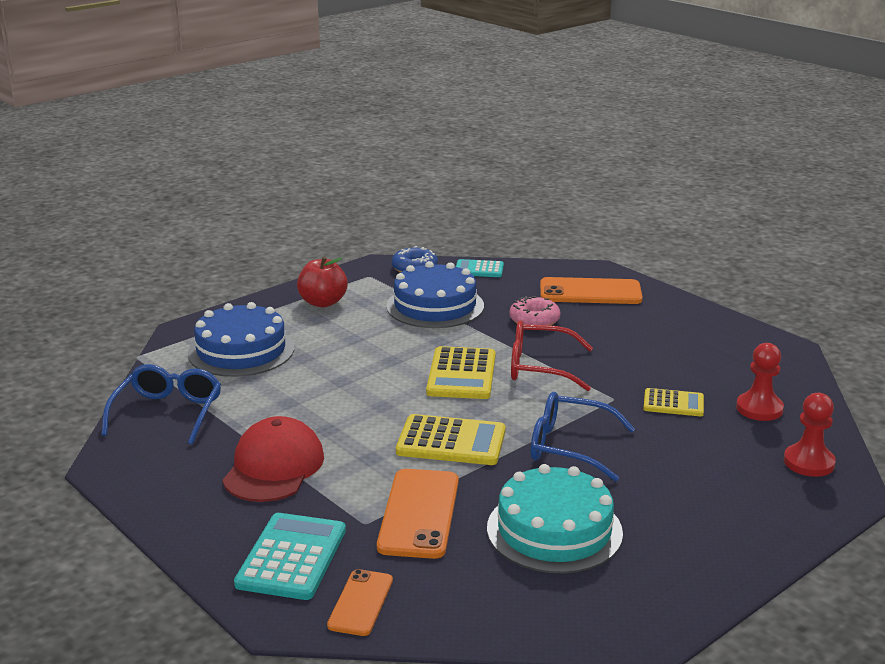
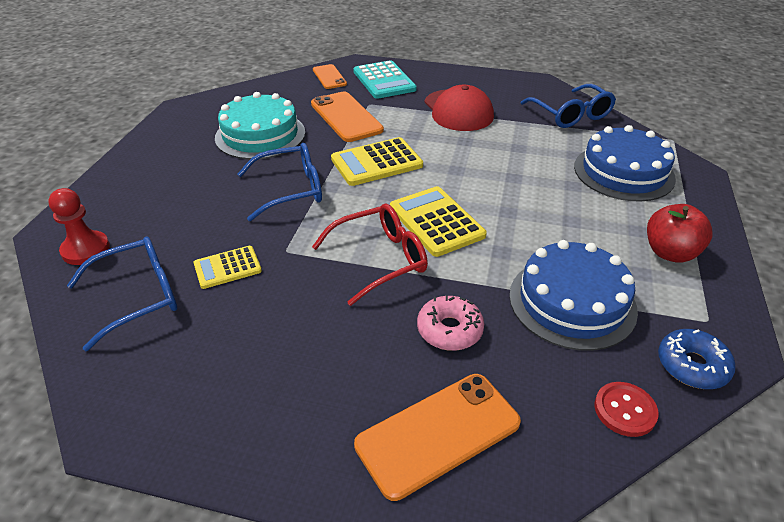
camera: 145 degrees right, 15 degrees up
(479, 269) = (625, 410): turquoise calculator -> red button
(759, 408) = (139, 297): red pawn -> blue glasses

